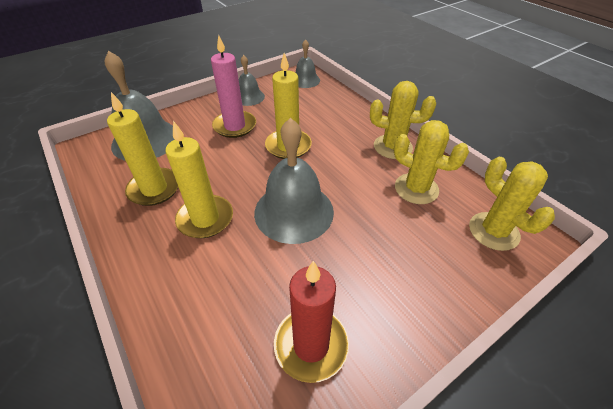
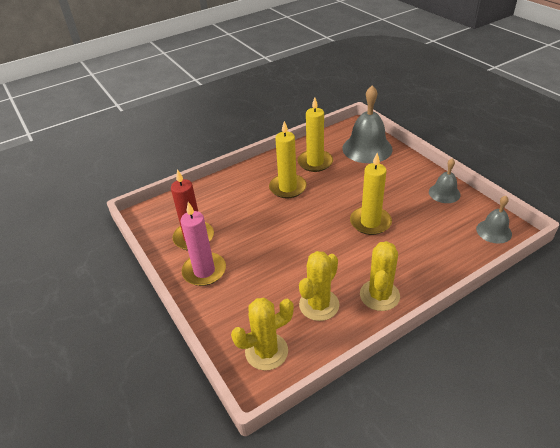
camera: 95 degrees right, 5 degrees down
(235, 126) = (394, 189): pink candle -> pink candle (204, 271)
(294, 211) = (293, 228): grey bell -> none

